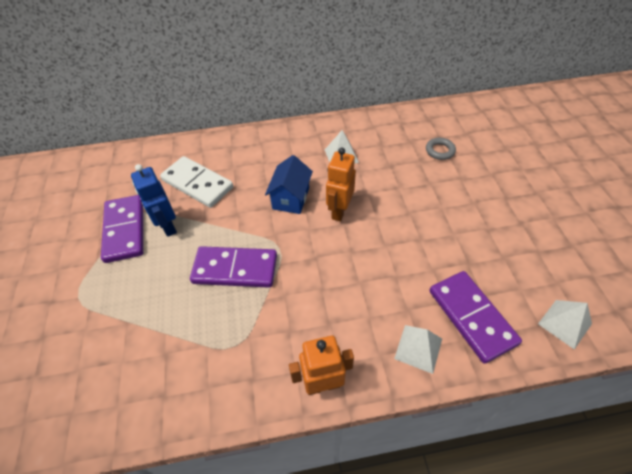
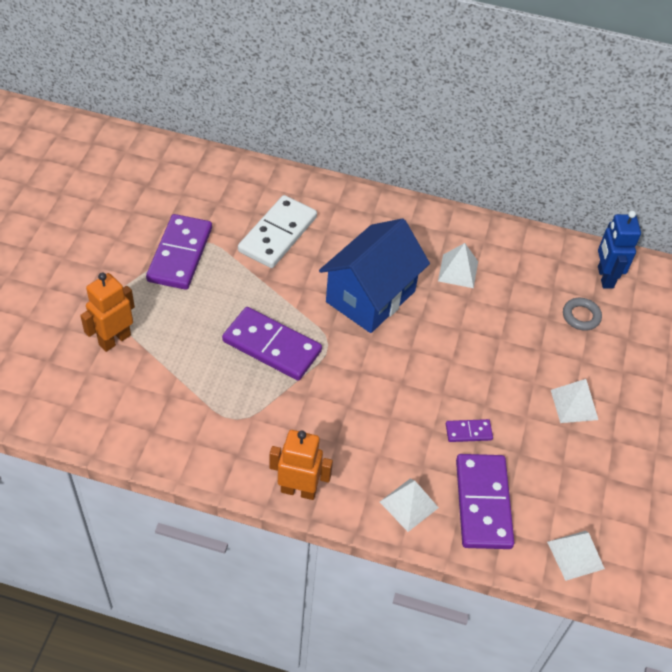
camera: 20 degrees right, 0 degrees up
(168, 226) = (225, 270): blue robot -> blue robot (605, 277)
(197, 184) = (278, 234): white domino -> white domino turned 60 degrees clockwise
(291, 198) = (370, 296): blue house -> blue house, size x1.65
(339, 211) = (415, 335): orange robot -> orange robot (114, 339)
(423, 265) = (468, 432): none -> purple domino
(478, 210) = (574, 404): none -> white pyramid

